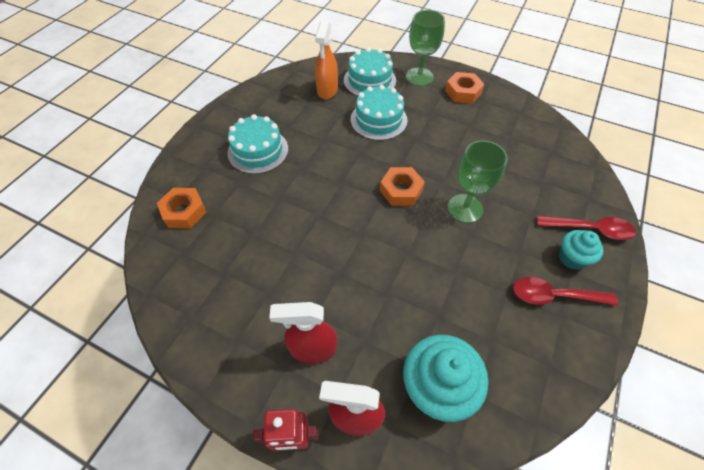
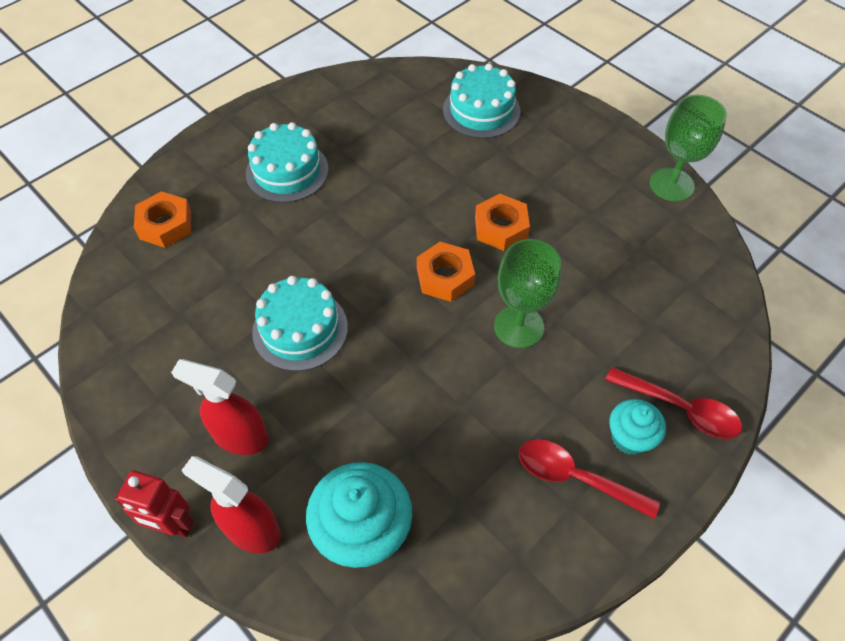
camera: 20 degrees right, 0 degrees up
(327, 90) = (416, 110): orange spray bottle -> none
(378, 120) = (465, 171): turquoise cake -> turquoise cake (300, 329)
(419, 77) = (555, 123): green goblet -> green goblet (671, 185)
(463, 92) = (607, 162): orange nut -> orange nut (501, 228)

